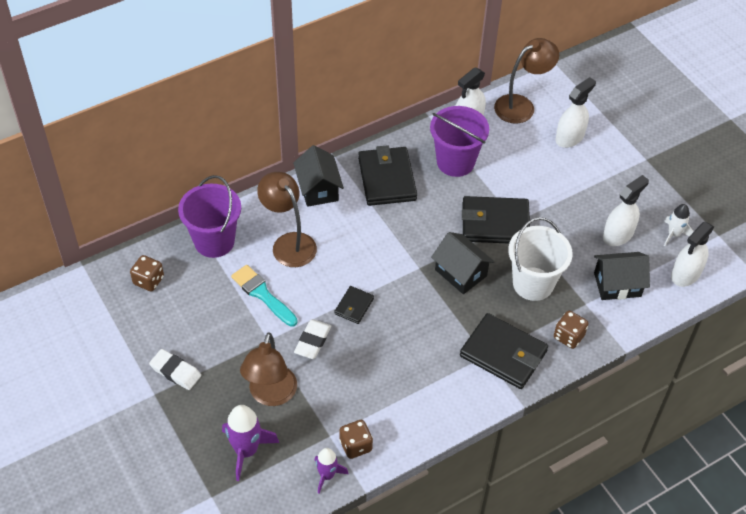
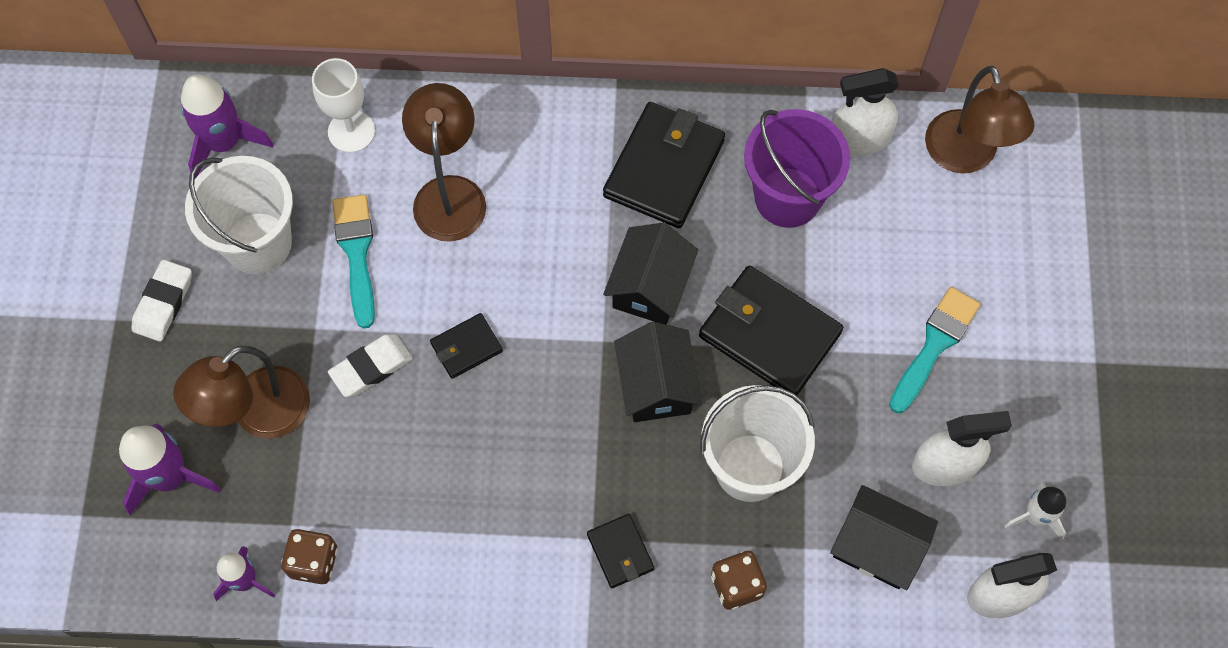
camera: 35 degrees right, 15 degrees up
(148, 280) = (224, 143): brown dice -> purple rocket
(175, 371) = (163, 303): white eraser -> white eraser turned 45 degrees clockwise
(205, 317) = (258, 243): none -> white bucket
(214, 241) = (351, 131): purple bucket -> white goblet
(318, 189) = (553, 129): black house -> black house (650, 287)
(503, 353) = (620, 552): black wallet -> black wallet, size x0.51
(521, 105) = (965, 156): brown lamp -> brown lamp turned 75 degrees clockwise
(569, 137) = (1000, 254): white spray bottle -> none
(572, 188) = (934, 345): none -> turquoise brush

